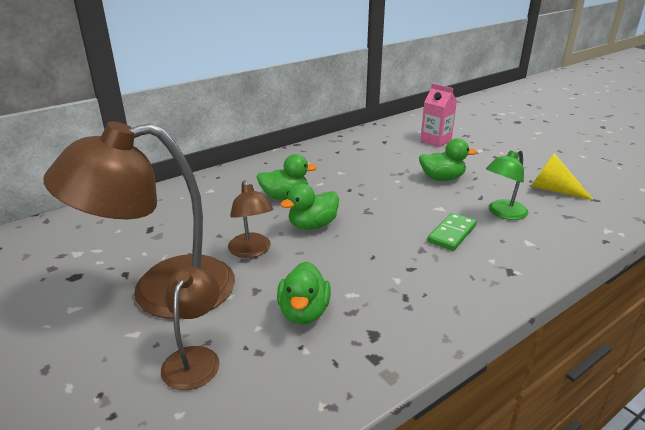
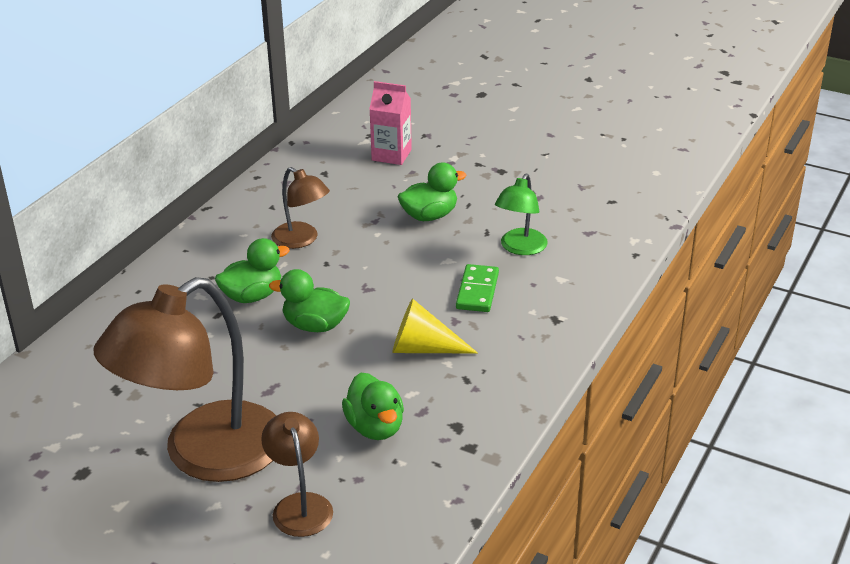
camera: 25 degrees left, 5 degrees up
(251, 251) = (267, 379): brown lamp -> brown lamp (301, 240)
(312, 225) = (315, 326): green duck -> green duck turned 75 degrees clockwise
(553, 189) = (562, 199): yellow cone -> yellow cone (423, 348)

